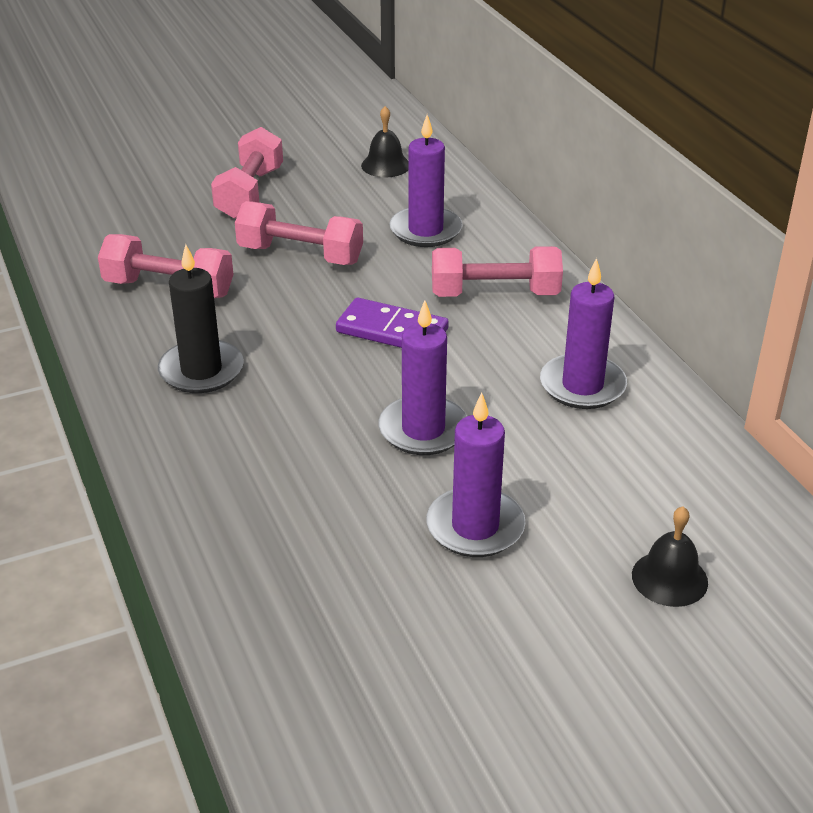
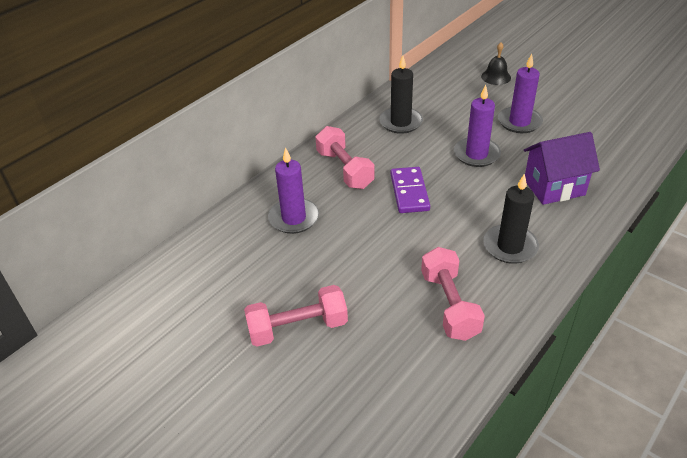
camera: 115 degrees left, 5 degrees up
(267, 472) = (554, 187): none -> purple house
(300, 255) = (362, 261): pink dumbbell -> none
(385, 165) = (212, 271): black bell -> none
(582, 386) = (400, 122): purple candle -> black candle

